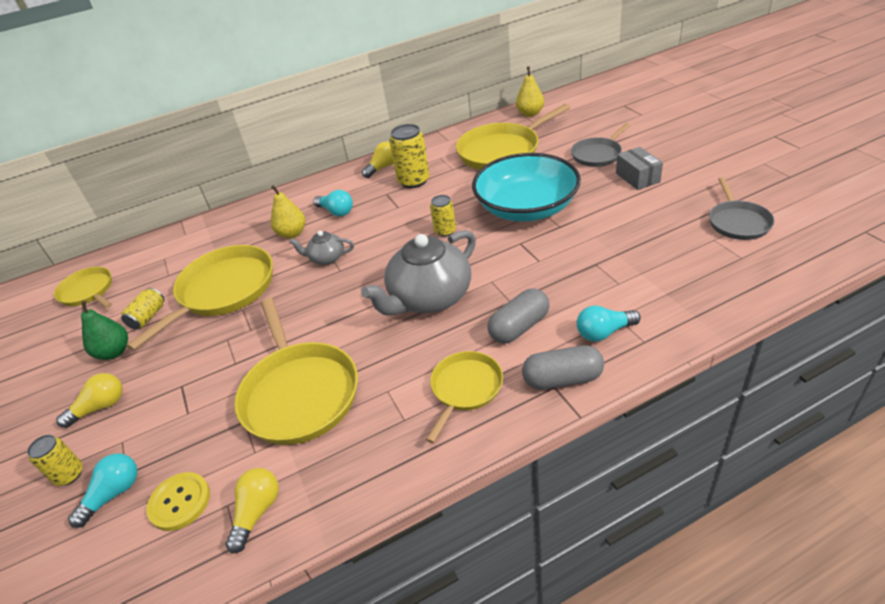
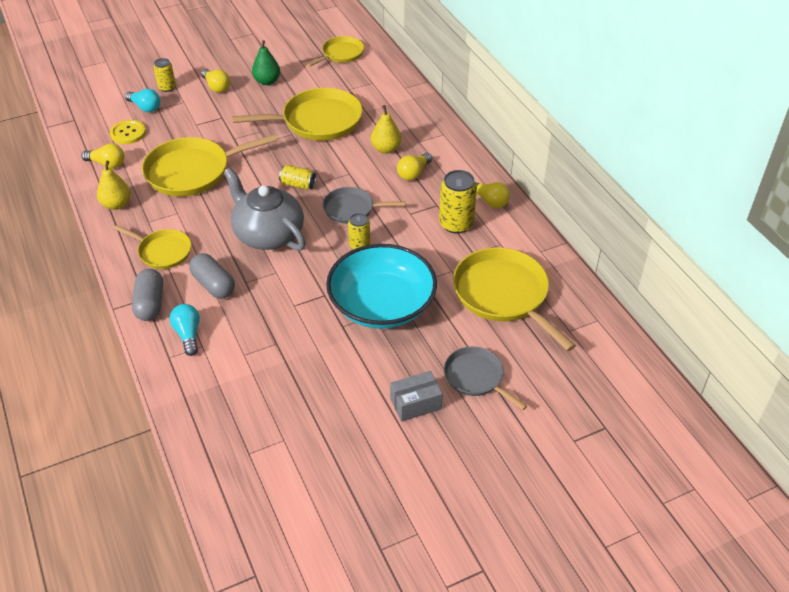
camera: 85 degrees right, 5 degrees up
(148, 317) = (300, 89): yellow can -> yellow can (298, 185)
(223, 291) = (318, 121): yellow pan -> yellow pan turned 45 degrees counterclockwise
(326, 258) = (342, 172): grey teapot -> none
(336, 211) = (414, 173): turquoise light bulb -> yellow light bulb
(530, 114) = (596, 328): yellow pear -> yellow pear (116, 204)
(738, 222) = (305, 468): grey pan -> grey pan (351, 209)

